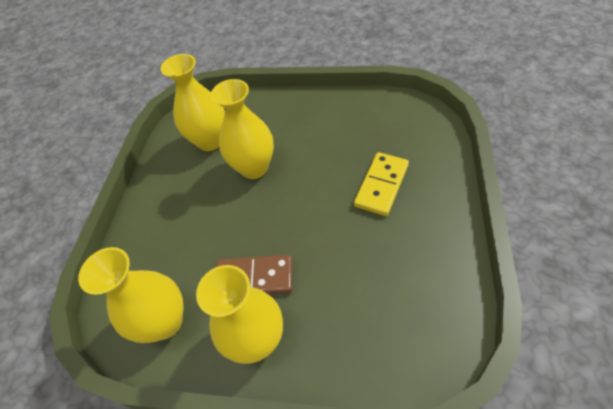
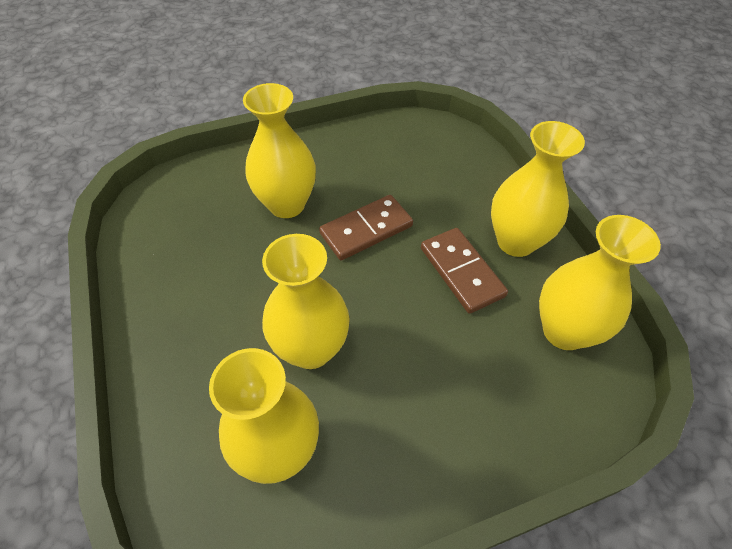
camera: 125 degrees left, 0 degrees up
(329, 229) = (366, 229): none -> brown domino
(381, 185) = (287, 204): yellow domino -> yellow vase

